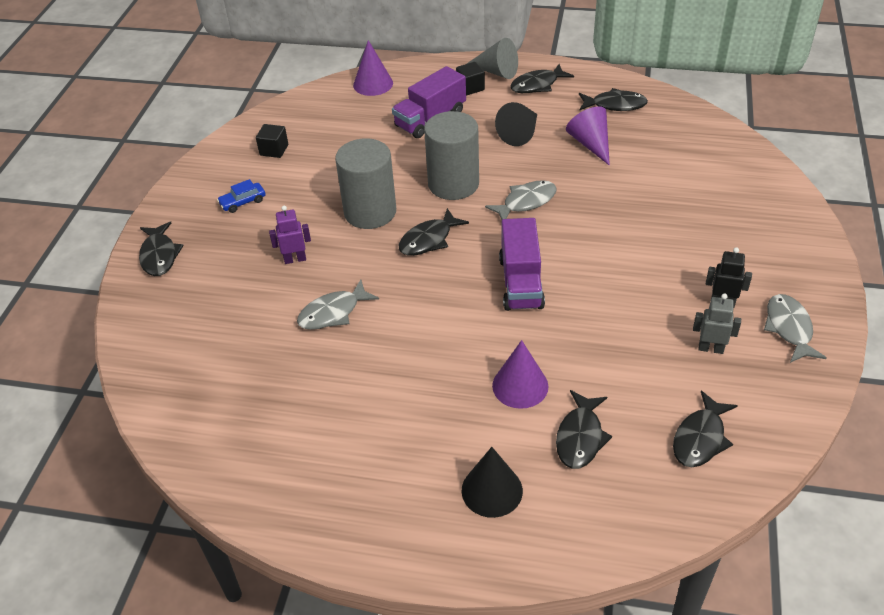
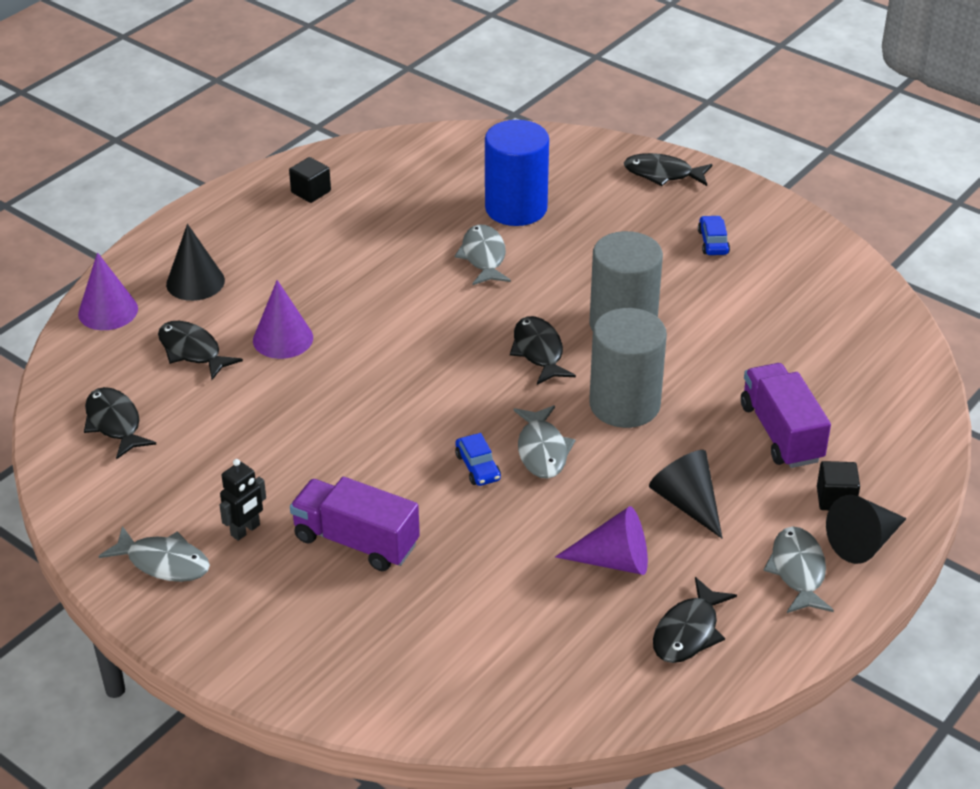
camera: 115 degrees right, 5 degrees down
(252, 321) = (516, 208): none -> blue cylinder
(274, 150) = (801, 286): black cube -> black cube (311, 192)
(295, 259) = (585, 254): purple robot -> none
(373, 84) = (906, 409): purple cone -> purple cone (108, 311)
(496, 71) = (864, 542): grey cone -> black cone
(521, 282) = (414, 393): purple truck -> purple truck (356, 541)
(537, 85) = (798, 571): black fish -> grey fish
(565, 223) = (478, 467): none -> blue car
(710, 348) = (199, 486): grey robot -> none

